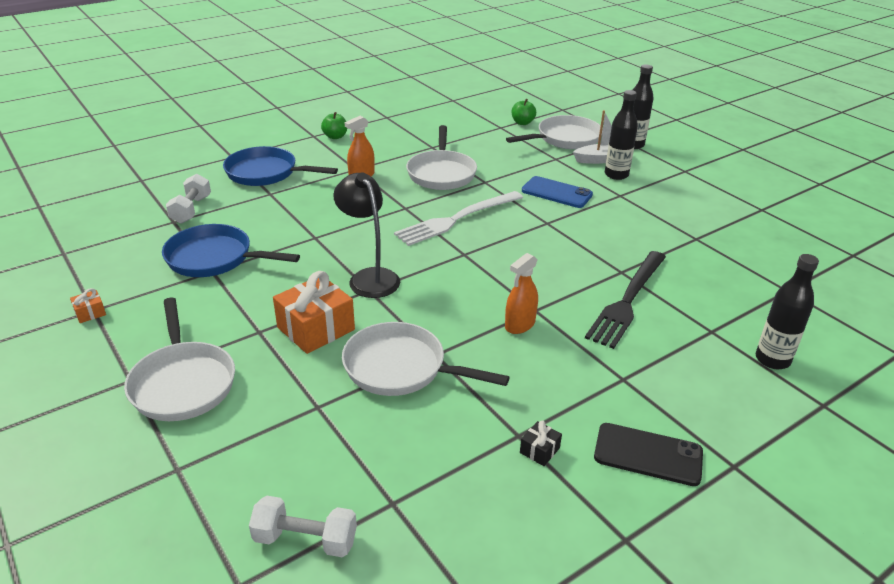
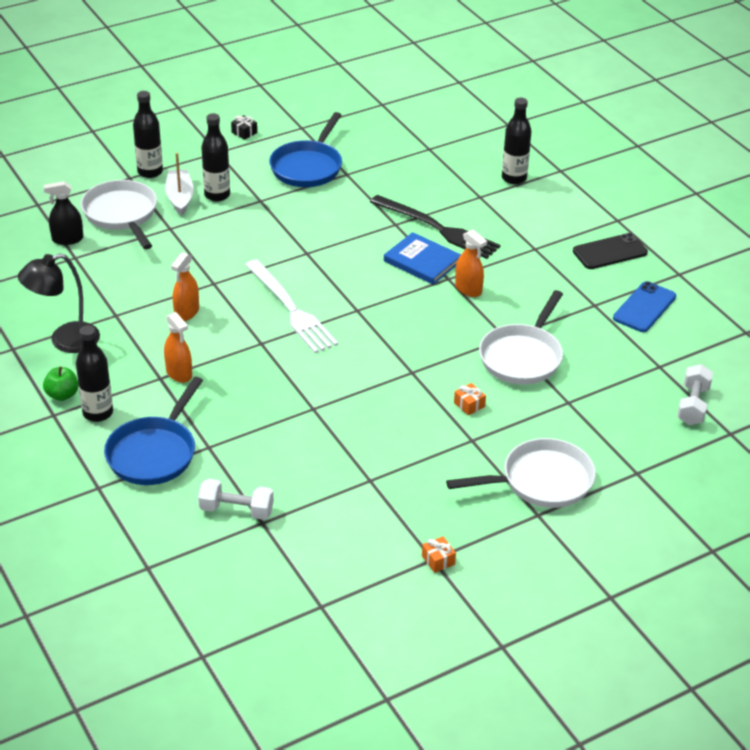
camera: 85 degrees left, 5 degrees up
(214, 258) = (346, 480): blue pan -> blue pan (308, 167)
(314, 150) = (98, 413): none -> black bottle
(316, 328) = (469, 405): orange gift -> orange gift, size x0.45
(369, 277) = (391, 371): black lamp -> black lamp (65, 341)
(441, 173) = (186, 312): white pan -> orange spray bottle
(522, 123) = (67, 239): green apple -> black spray bottle
(539, 450) = (608, 297): black gift -> black gift (244, 132)
(556, 193) = (248, 238): blue phone -> blue phone (644, 307)
(560, 291) = (422, 261): none -> blue book
(648, 455) = (610, 252): black phone -> black phone turned 45 degrees clockwise

